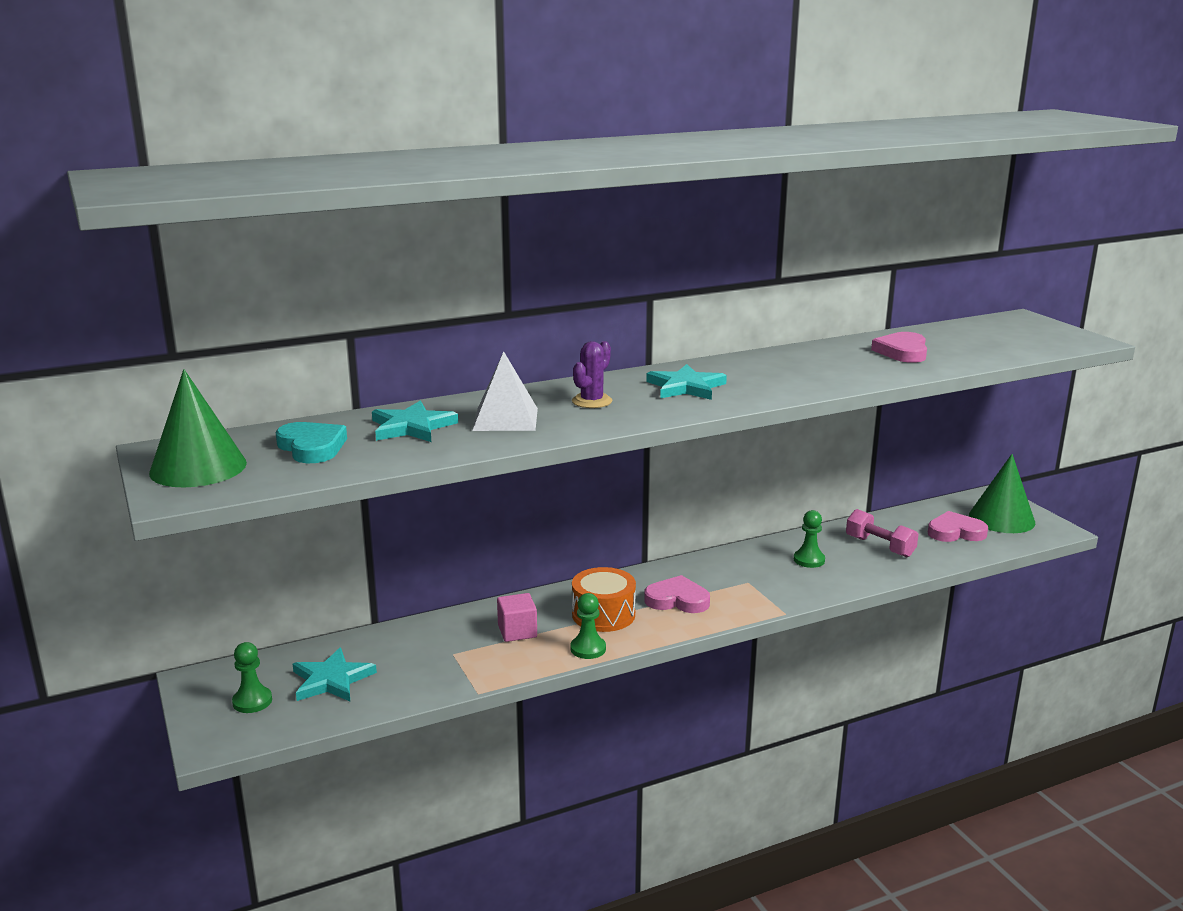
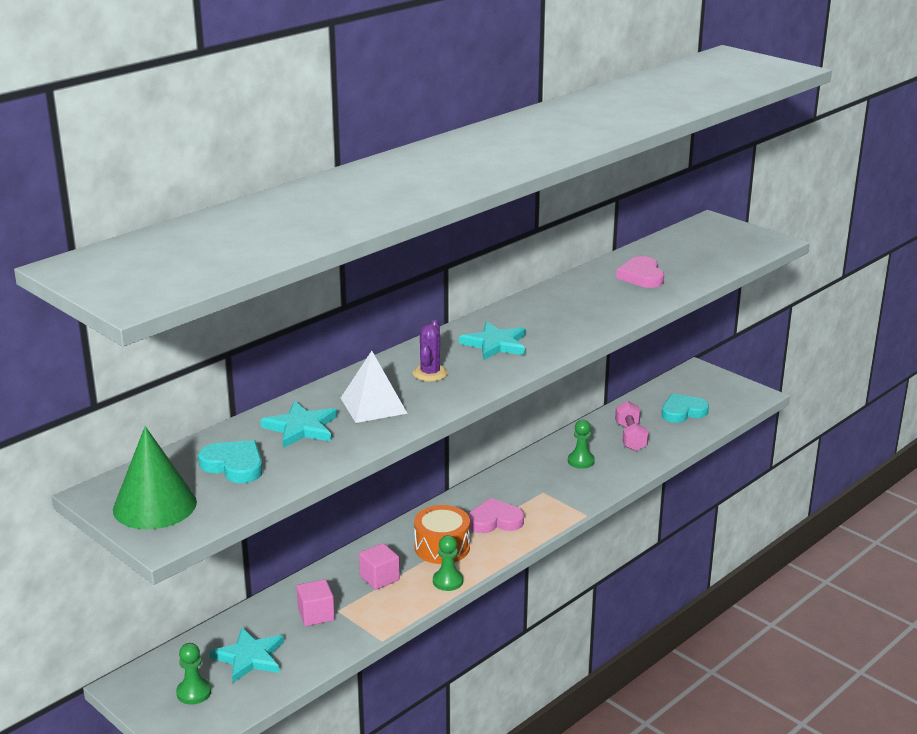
camera: 20 degrees left, 5 degrees up
(428, 653) = (316, 615): none -> pink cube
(880, 546) = (630, 437): pink dumbbell -> pink dumbbell turned 60 degrees clockwise
(955, 532) = (682, 412): pink heart -> turquoise heart
(1001, 518) = (712, 392): green cone -> none

